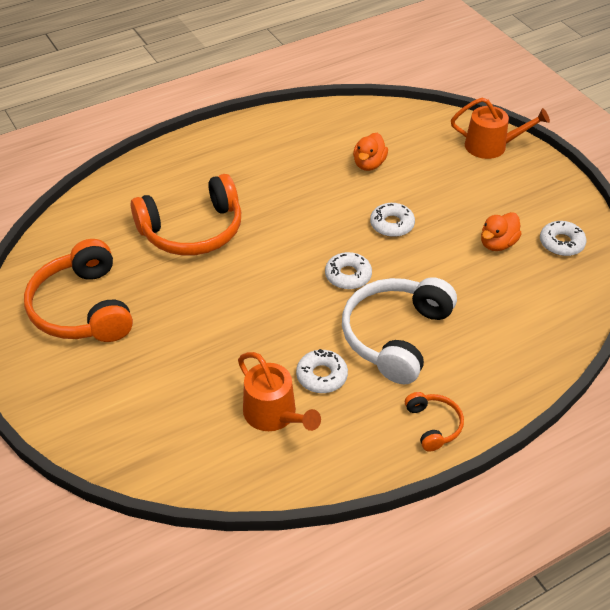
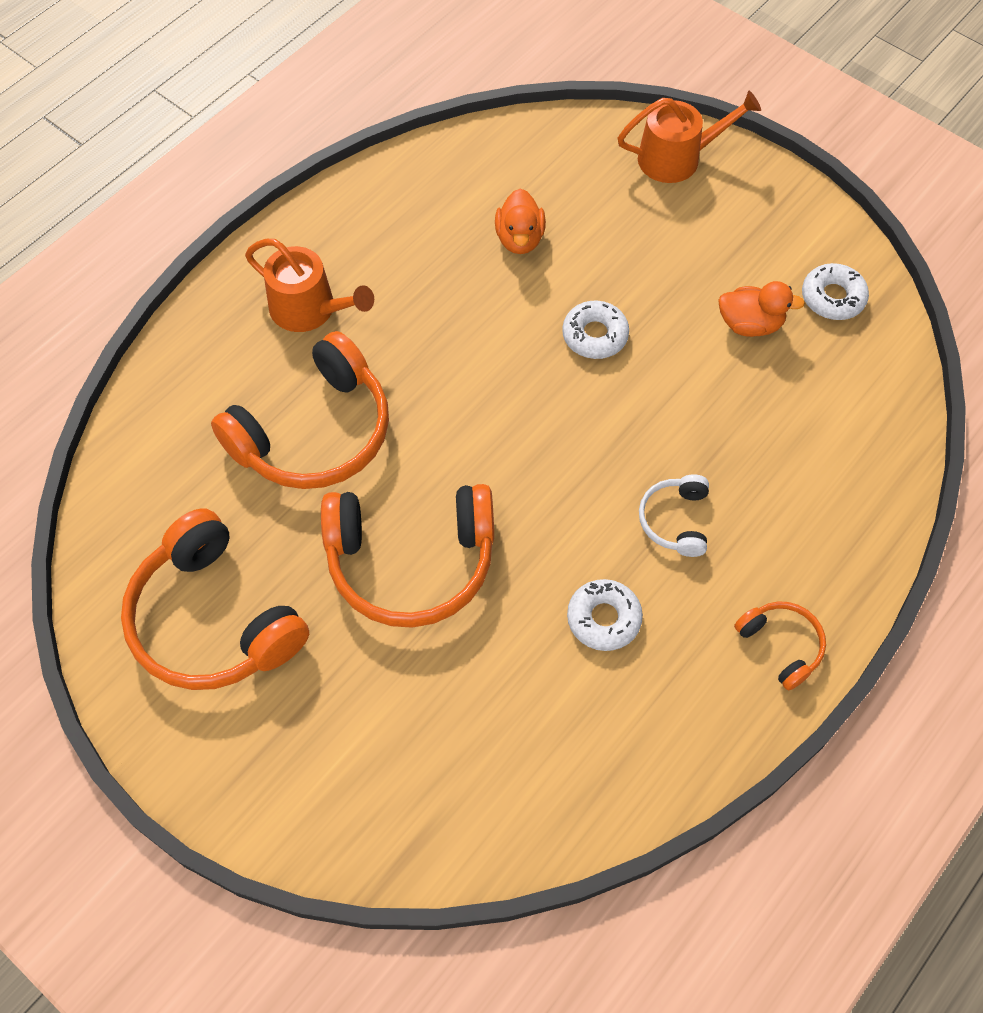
camera: 20 degrees left, 15 degrees up
(215, 312) = (411, 562): none -> orange headphones
(274, 414) = (565, 702): orange watering can -> orange watering can (309, 309)
(348, 275) = (570, 441): white donut -> none
(395, 336) = (675, 520): white headphones -> white headphones, size x0.48
(497, 244) = (750, 324): orange duck -> orange duck turned 105 degrees counterclockwise

